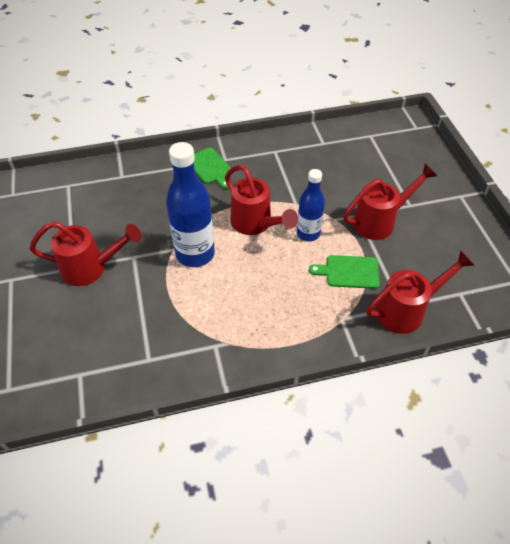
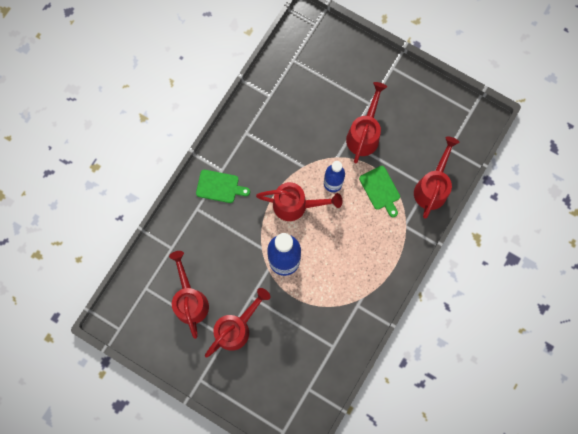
camera: 45 degrees left, 25 degrees up
(86, 218) = (190, 300): none -> red watering can
(349, 272) = (380, 190): green cutting board -> green cutting board turned 75 degrees counterclockwise

